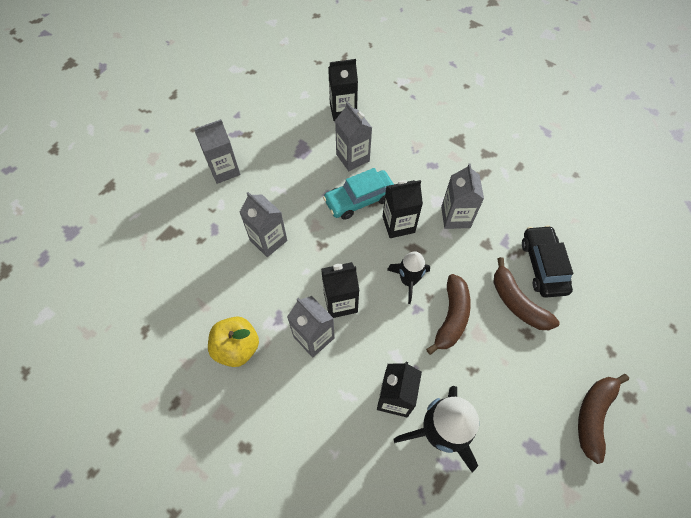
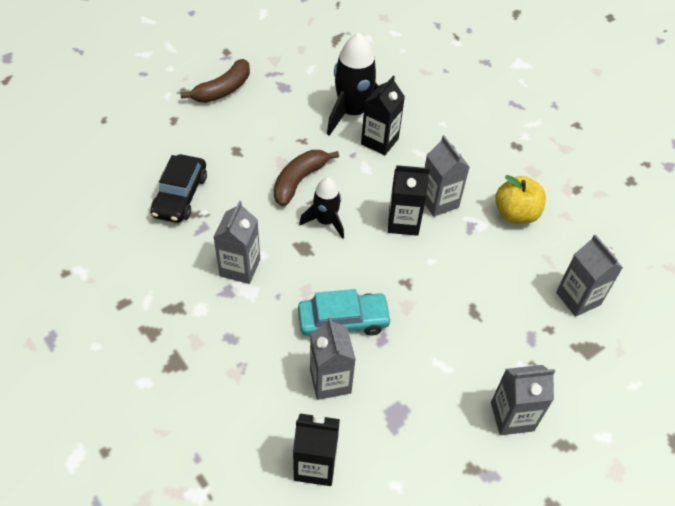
camera: 165 degrees left, 10 degrees down
(268, 240) = (467, 305): grey carton -> grey carton (578, 298)
(398, 224) = (309, 279): black carton -> none
(517, 302) = (229, 174): brown banana -> none

